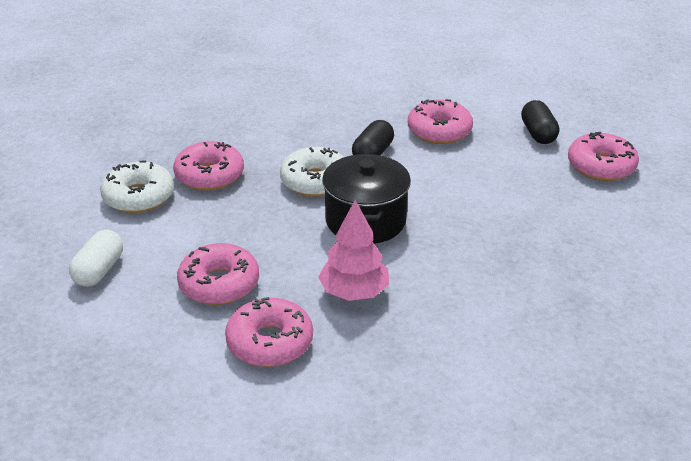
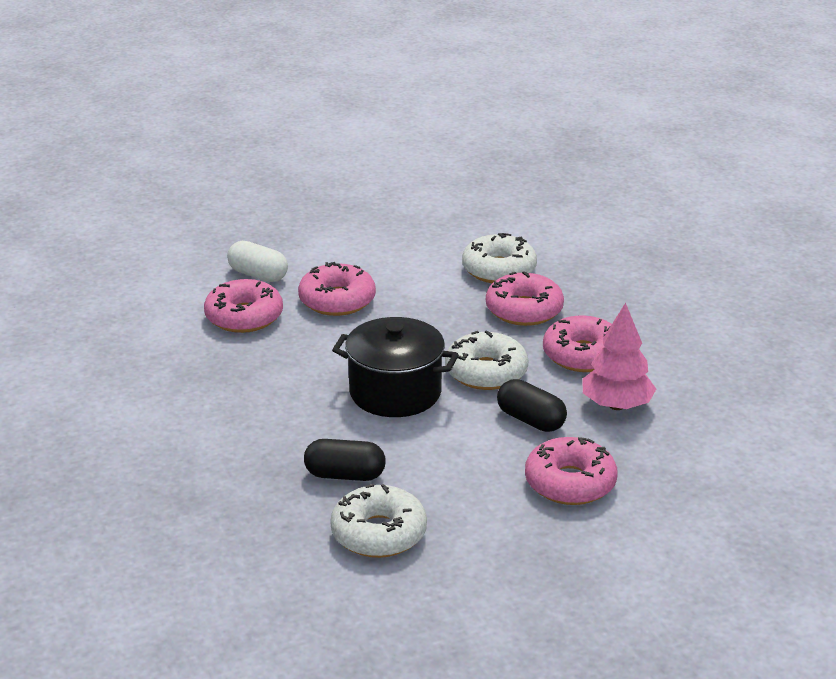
camera: 105 degrees right, 5 degrees down
(99, 270) = (388, 247): white capsule -> white capsule (258, 275)
(354, 292) = (283, 367): pink tree -> pink tree (616, 405)
(538, 133) = (535, 570): black capsule -> black capsule (345, 475)
(547, 198) = (379, 533): none -> white donut
(601, 166) = (430, 605): pink donut -> pink donut (583, 355)

